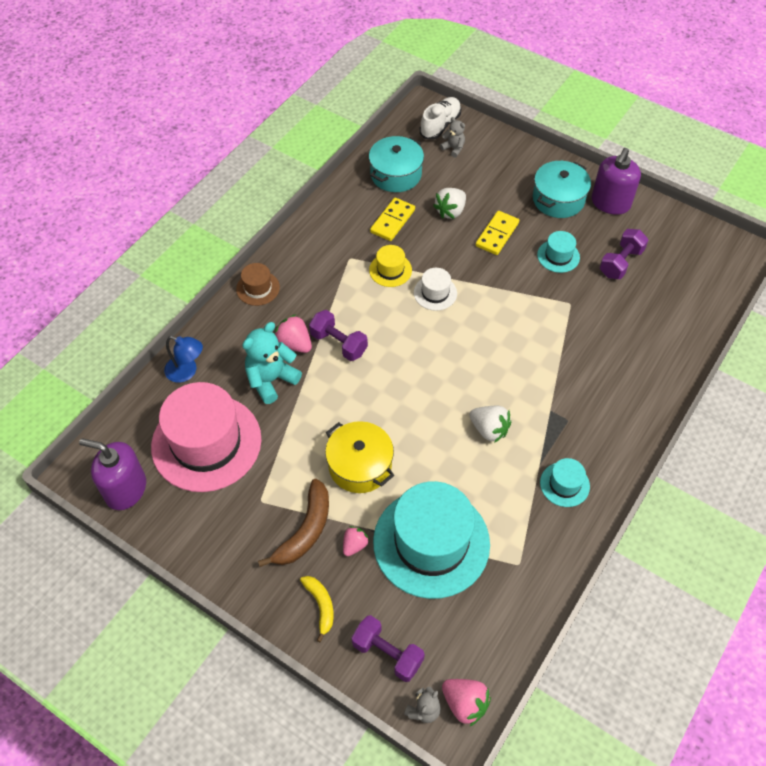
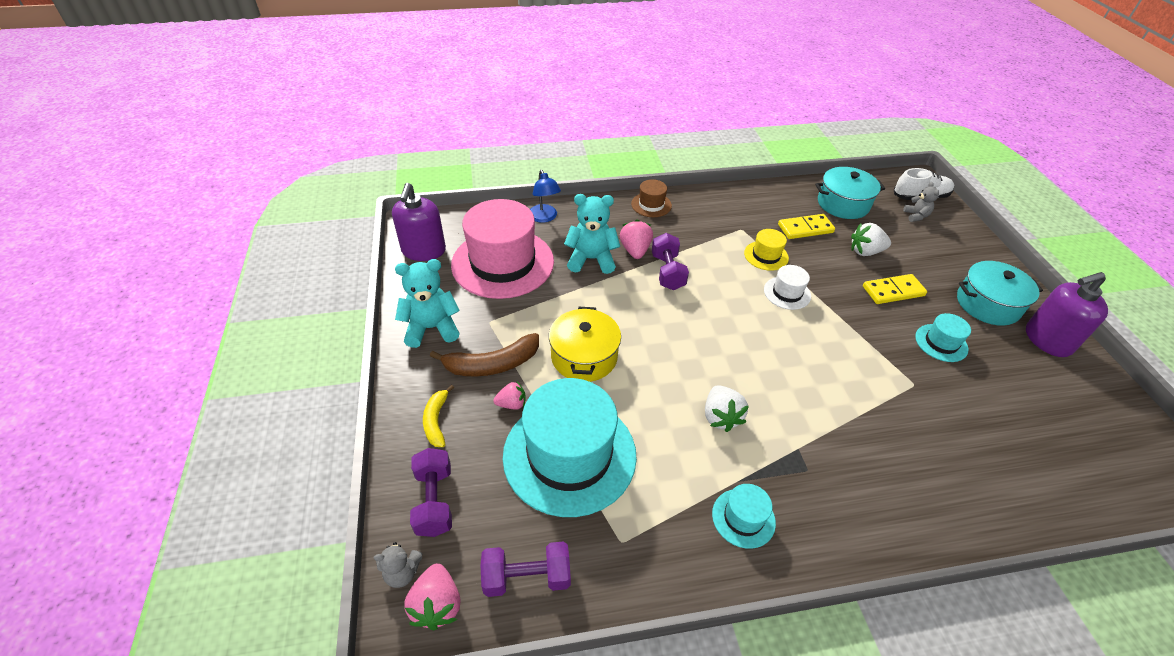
camera: 45 degrees right, 10 degrees down
(125, 489) = (423, 251): purple soap dispenser -> purple soap dispenser turned 150 degrees counterclockwise
(224, 545) = (432, 328): none -> turquoise teddy bear
(320, 605) = (436, 421): yellow banana -> yellow banana turned 150 degrees clockwise
(620, 262) = (1010, 391): purple dumbbell -> purple dumbbell (527, 577)

